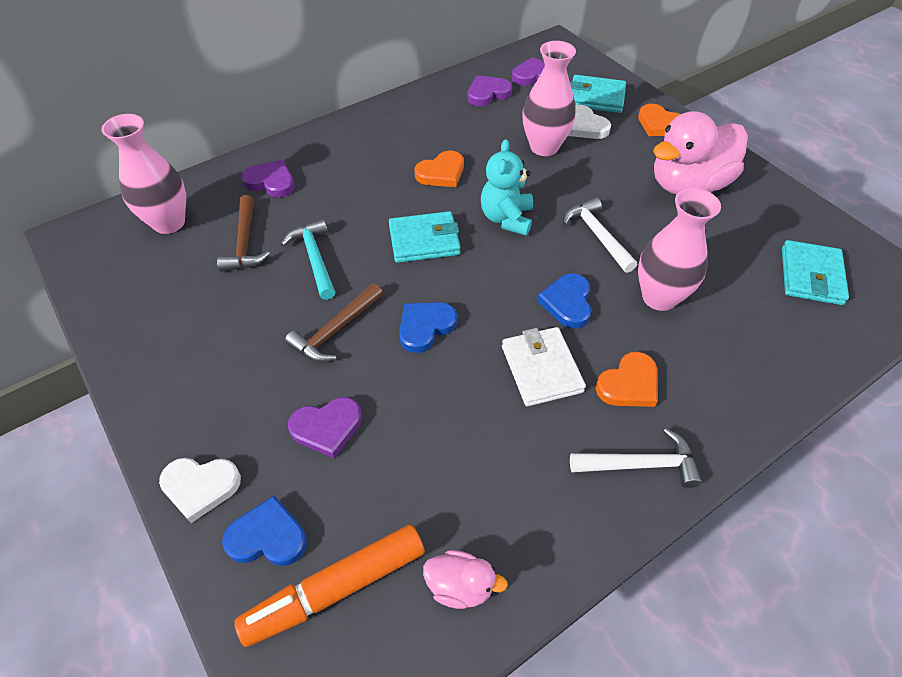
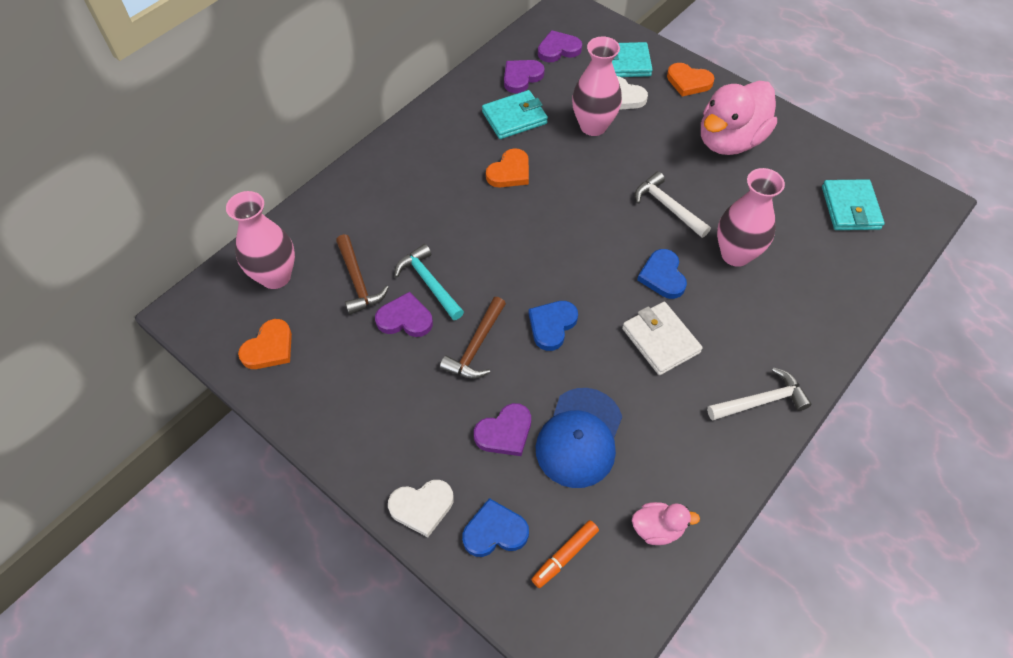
camera: 15 degrees left, 5 degrees up
(271, 182) = (354, 214): purple heart -> purple heart (405, 319)
(336, 589) = (565, 556): orange marker -> orange marker, size x0.56
(408, 454) = (579, 437): none -> blue cap
(424, 240) = (520, 244): turquoise wallet -> turquoise wallet (514, 118)
(506, 218) = (584, 207): turquoise teddy bear -> none
(629, 384) = (733, 337): orange heart -> orange heart (269, 348)

